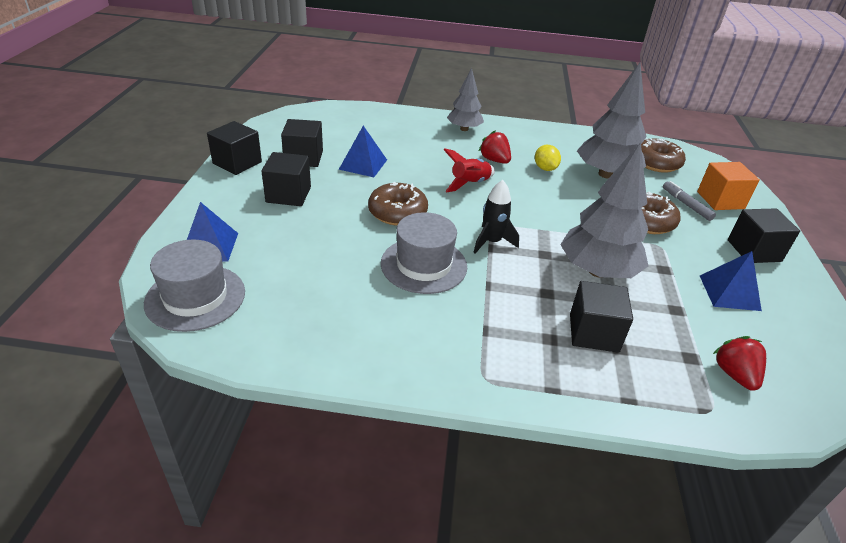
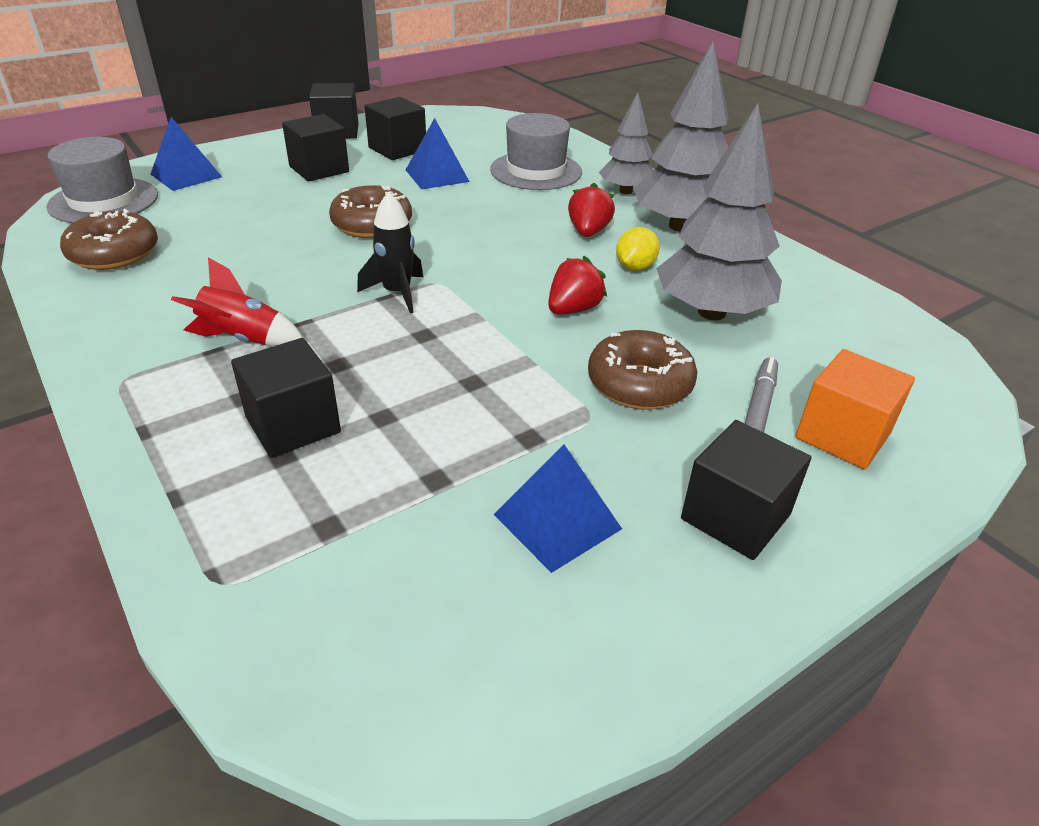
camera: 50 degrees right, 0 degrees up
(424, 265) = (291, 273): grey hat -> grey hat (536, 171)
(470, 184) = (503, 238): red rocket -> red rocket (243, 339)
(597, 271) = (441, 384): grey tree -> grey tree (680, 226)
(656, 163) = (837, 341): brown donut -> brown donut (114, 254)
(734, 374) = (332, 585): red strawberry -> red strawberry (573, 309)

